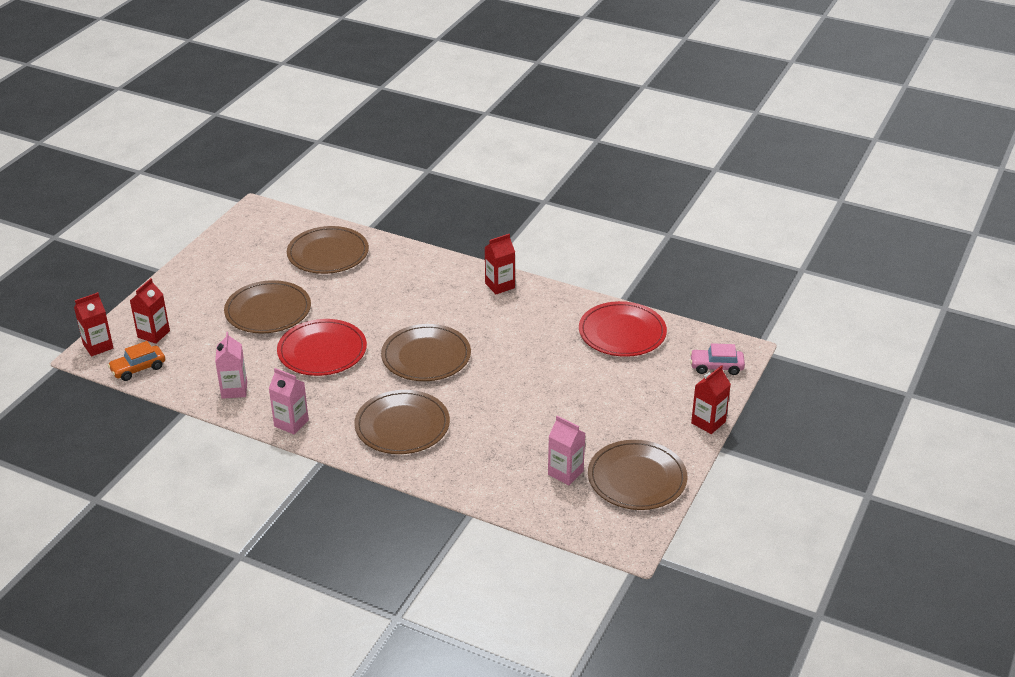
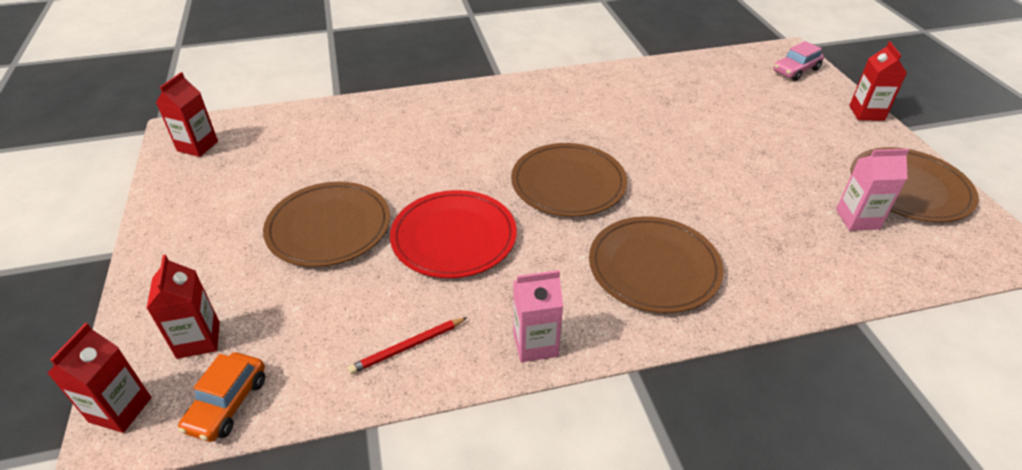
camera: 40 degrees left, 5 degrees up
(234, 390) = (407, 347): pink carton -> red pencil
(328, 253) = (324, 137): brown plate -> none
(499, 285) = (537, 89): red carton -> red carton (197, 146)
(622, 332) = (692, 79): red plate -> none

